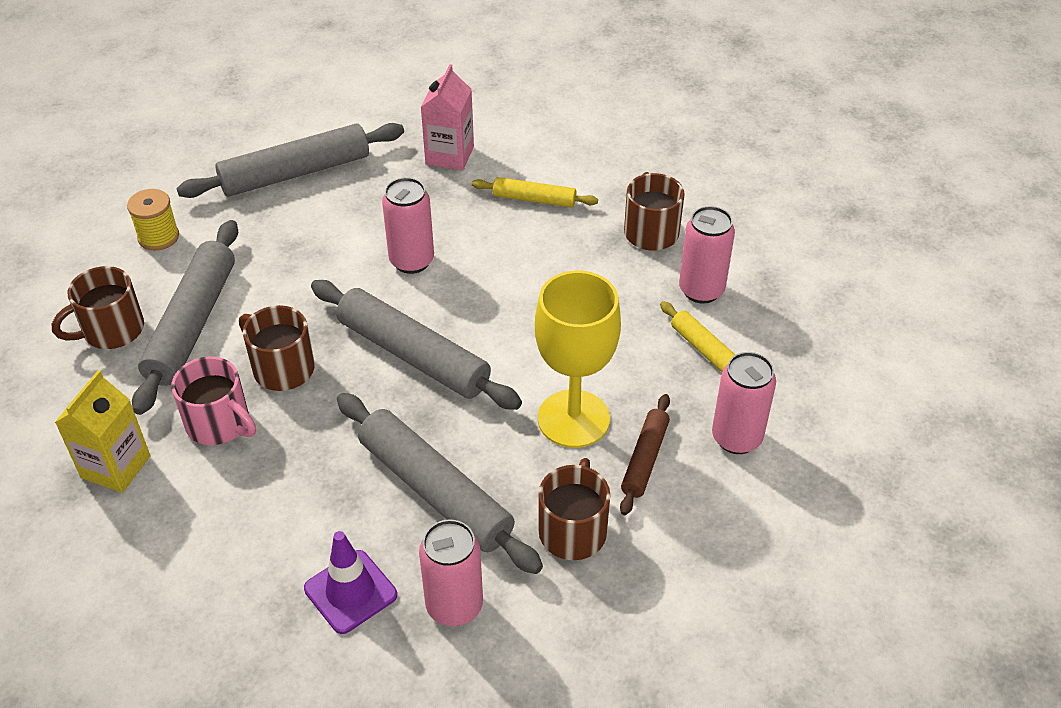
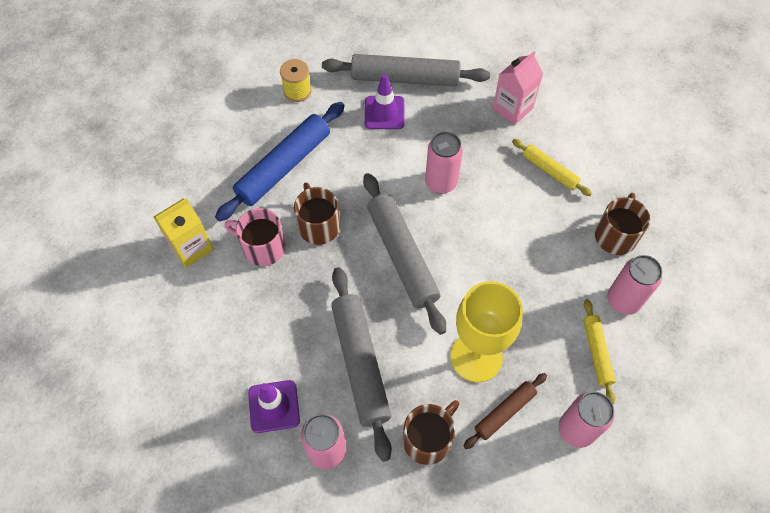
camera: 30 degrees right, 15 degrees up
(111, 330) = (236, 149): brown mug -> none
(192, 324) = (284, 167): grey rolling pin -> blue rolling pin
(219, 423) = (262, 247): pink mug -> pink mug turned 135 degrees clockwise
(292, 217) = (384, 113): none -> purple traffic cone

